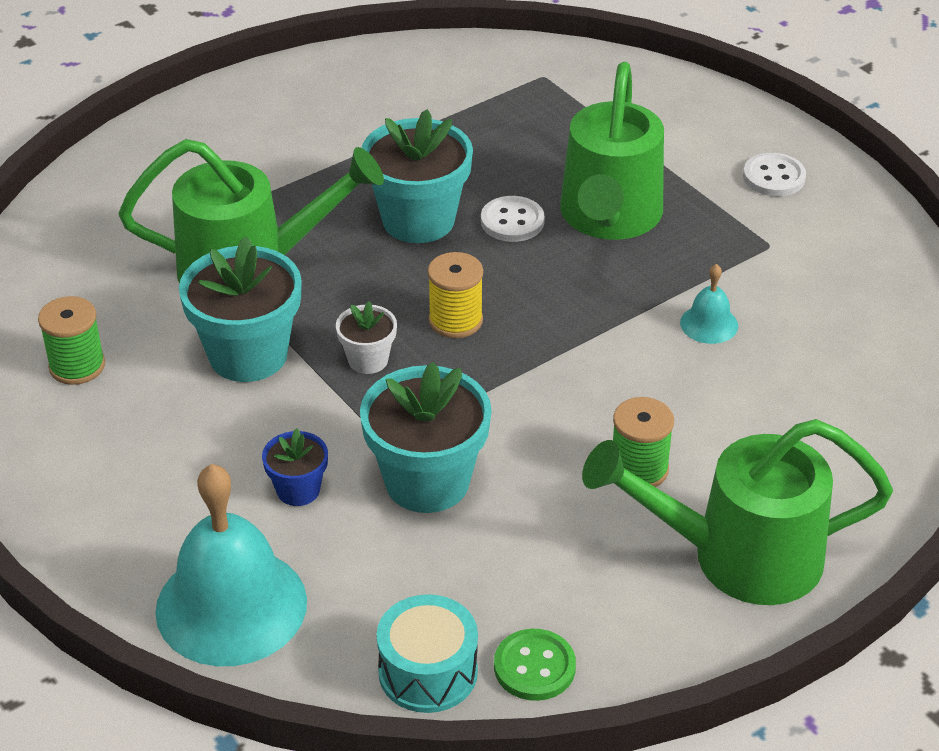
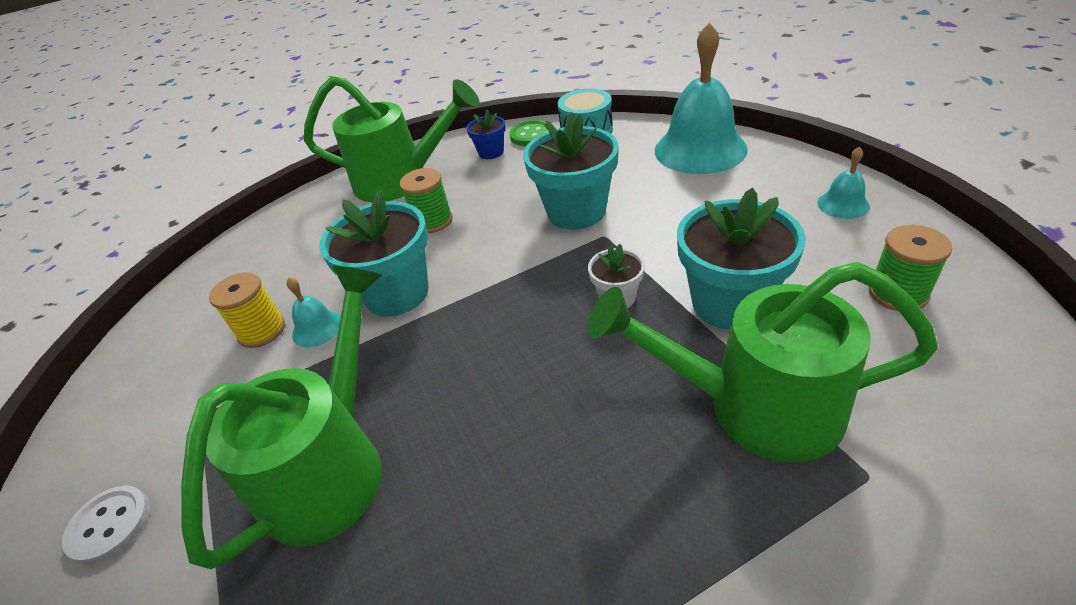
camera: 165 degrees left, 0 degrees up
(70, 484) = (843, 204): none -> turquoise bell
(298, 490) = (667, 205): blue flower pot -> blue flower pot (491, 152)
(418, 220) = (552, 475): turquoise flower pot -> turquoise flower pot (397, 293)
(455, 320) = (533, 335): yellow spool -> yellow spool (262, 331)
(512, 221) = (441, 466): white button -> none

